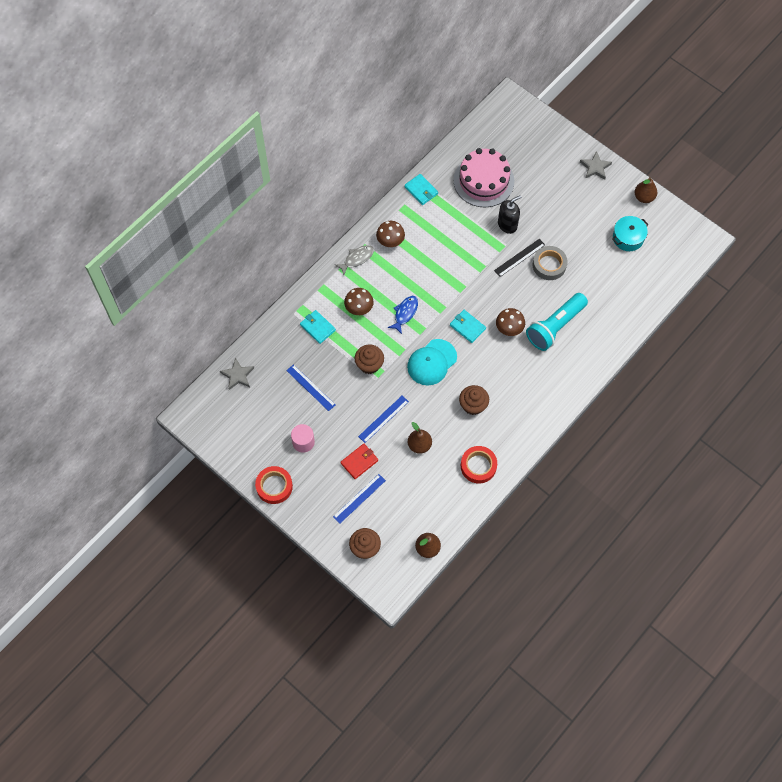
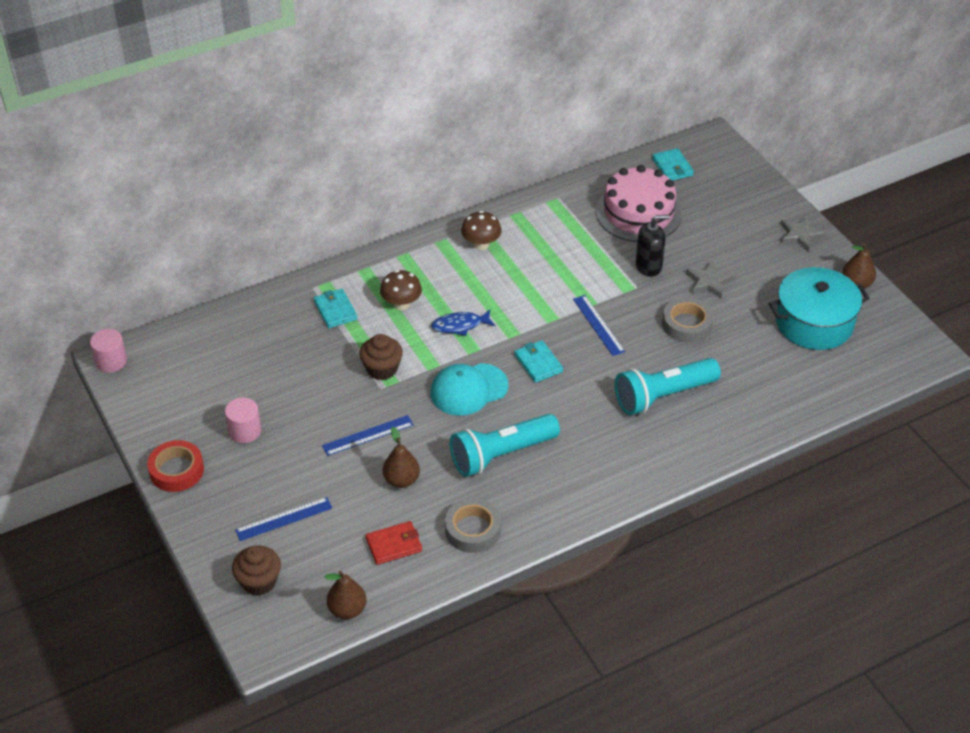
camera: 20 degrees right, 20 degrees down
(188, 418) = (111, 361): none -> pink cylinder
(237, 375) = (202, 333): grey star -> grey star (708, 282)
(310, 387) = (289, 373): blue ruler -> blue ruler (598, 325)
(357, 259) = (427, 251): grey fish -> none
(359, 462) = (308, 475): red wallet -> red wallet (394, 544)
(405, 313) = (460, 325): blue fish -> blue fish turned 150 degrees counterclockwise
(421, 190) = (549, 202): turquoise wallet -> turquoise wallet (672, 167)
(473, 405) = (501, 455): brown cupcake -> turquoise flashlight
(478, 466) = (472, 530): red tape -> grey tape
(509, 328) = (596, 380): brown mushroom -> none
(519, 257) = (648, 306): black ruler -> none
(628, 238) = (814, 323): turquoise pot -> turquoise pot, size x1.67

